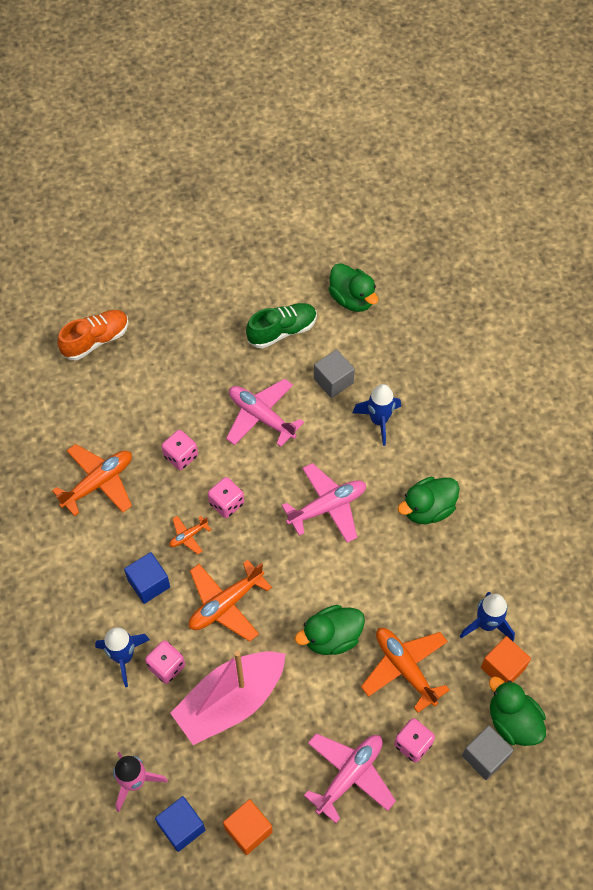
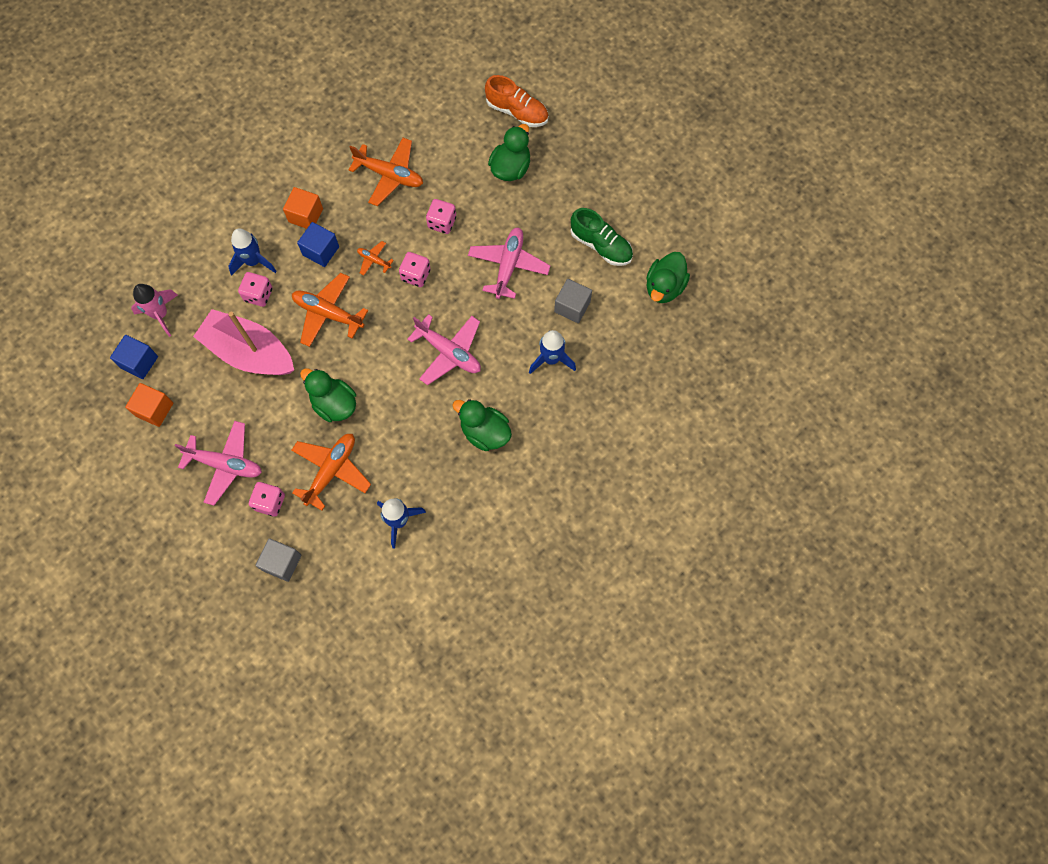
camera: 65 degrees right, 10 degrees up
(503, 668) = (365, 548): orange cube -> orange cube (306, 215)
(513, 721) = (321, 574): green duck -> green duck (510, 168)

